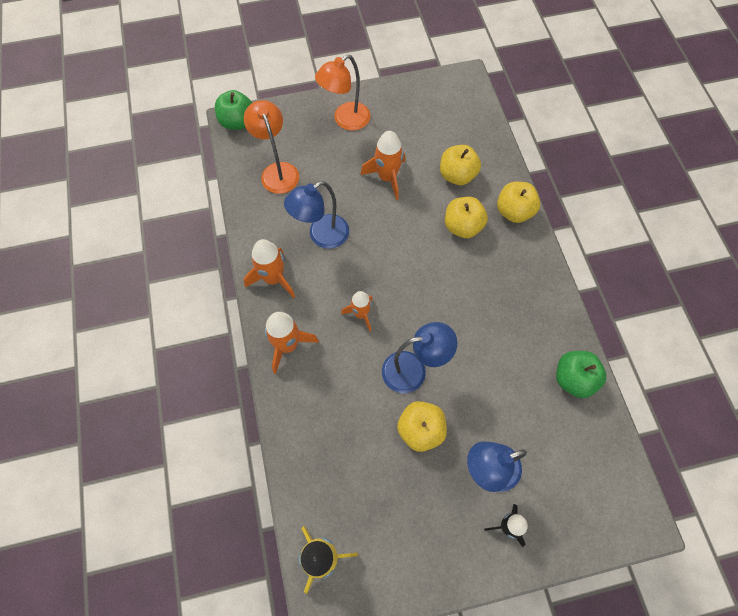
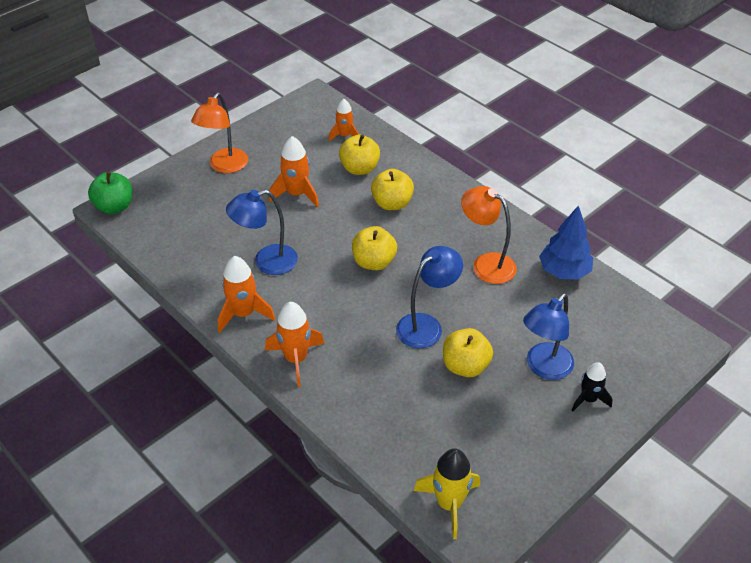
camera: 30 degrees left, 20 degrees down
(277, 171) = (185, 229): orange lamp -> orange lamp (486, 264)
(321, 236) = (266, 262): blue lamp -> blue lamp turned 45 degrees clockwise
(361, 314) = (348, 305): orange rocket -> orange rocket (344, 136)
(514, 212) = (428, 175): yellow apple -> yellow apple (374, 262)
(573, 379) = (564, 271): green apple -> blue tree

